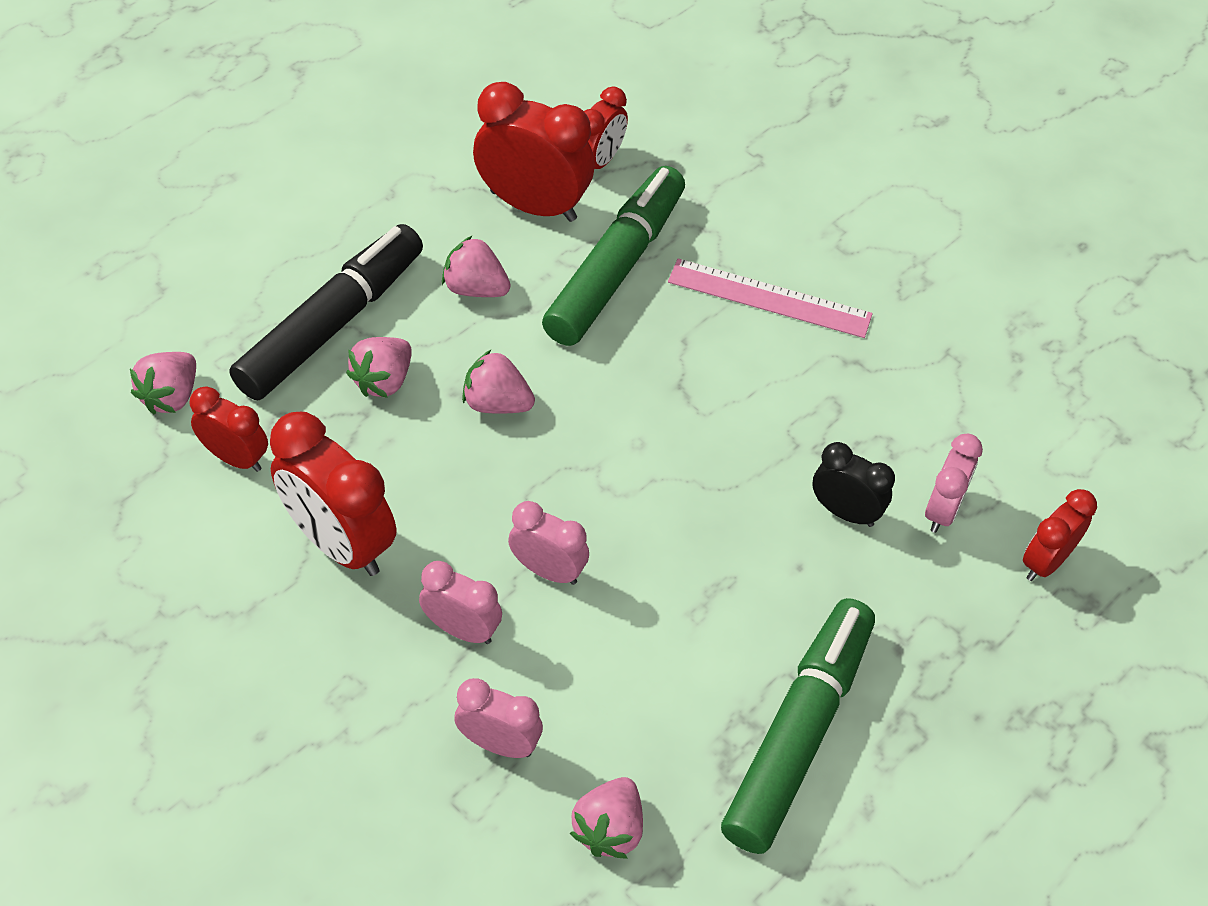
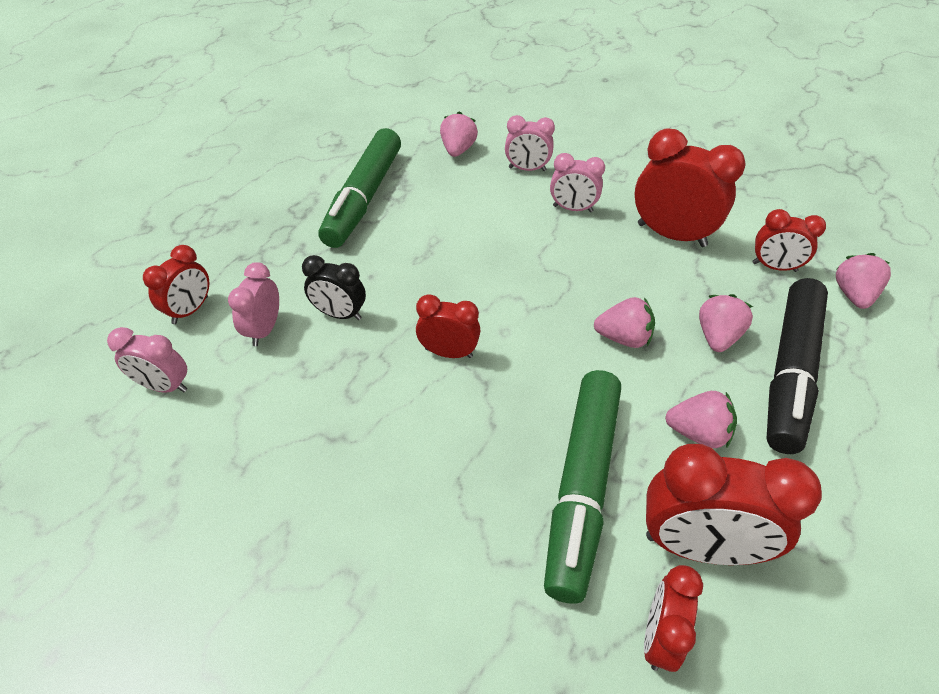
camera: 170 degrees right, 5 degrees down
(548, 570) = (536, 244): pink clock -> pink clock (164, 386)
(714, 430) = (449, 352): none -> red clock
(769, 298) = (422, 488): pink ruler -> none

